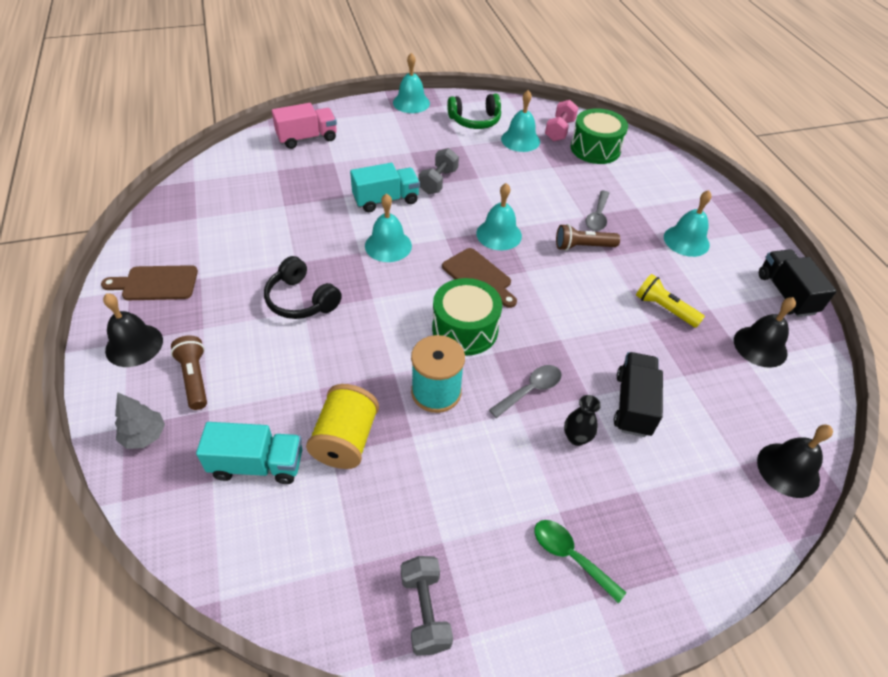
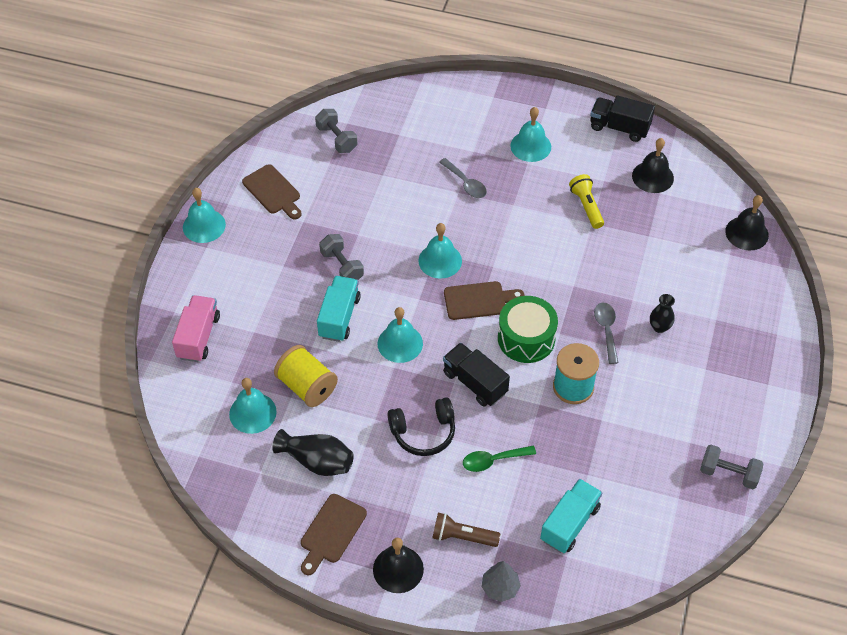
camera: 55 degrees left, 5 degrees up
(227, 245) = (317, 461): none -> black vase
(345, 440) = (581, 461): yellow spool -> yellow spool (307, 386)
(475, 120) = (273, 192): green headphones -> brown cutting board
(520, 140) = (328, 175): turquoise bell -> turquoise bell (252, 413)
(559, 130) = (337, 139): pink dumbbell -> grey dumbbell
(570, 556) = (737, 380): green spoon -> green spoon (493, 460)
(583, 246) = (492, 214): brown flashlight -> none
(595, 149) = (381, 130): green drum -> none
(633, 404) = (653, 279): black truck -> black truck (475, 383)
(664, 309) = (586, 206): yellow flashlight -> yellow flashlight turned 90 degrees clockwise

